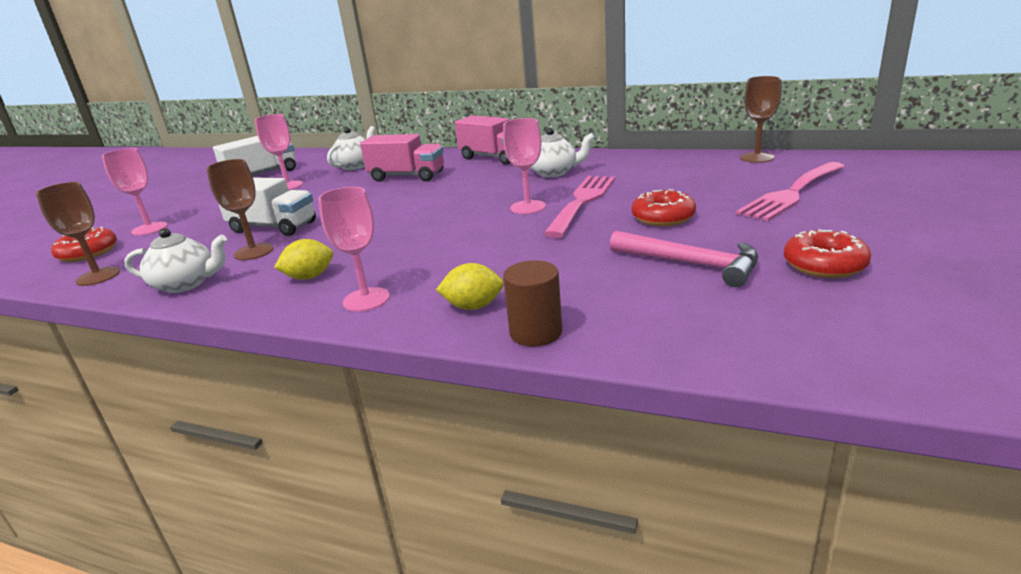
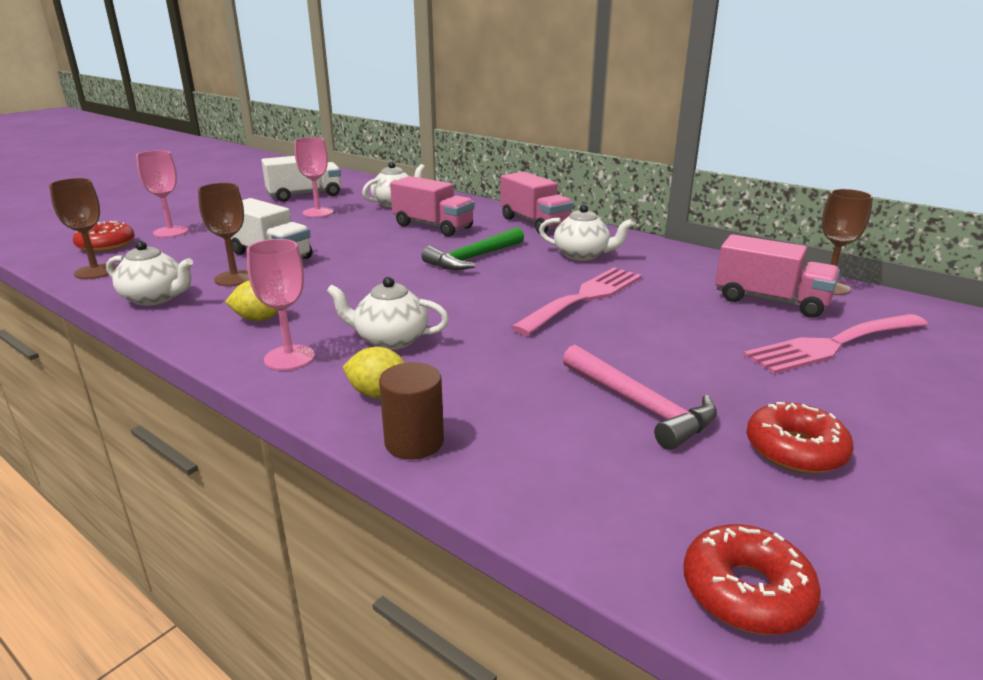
camera: 15 degrees right, 0 degrees up
(446, 266) = (390, 340): none -> white teapot
(464, 192) = (473, 258): none -> green hammer
(528, 207) = (522, 291): pink goblet -> none
(663, 217) = (655, 339): red donut -> red donut (746, 591)
(724, 175) = (770, 301): none -> pink truck

